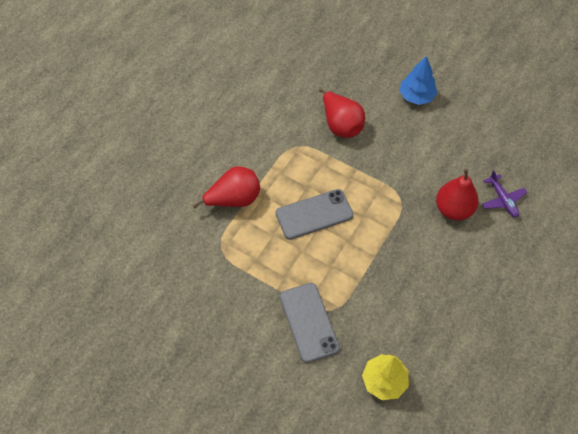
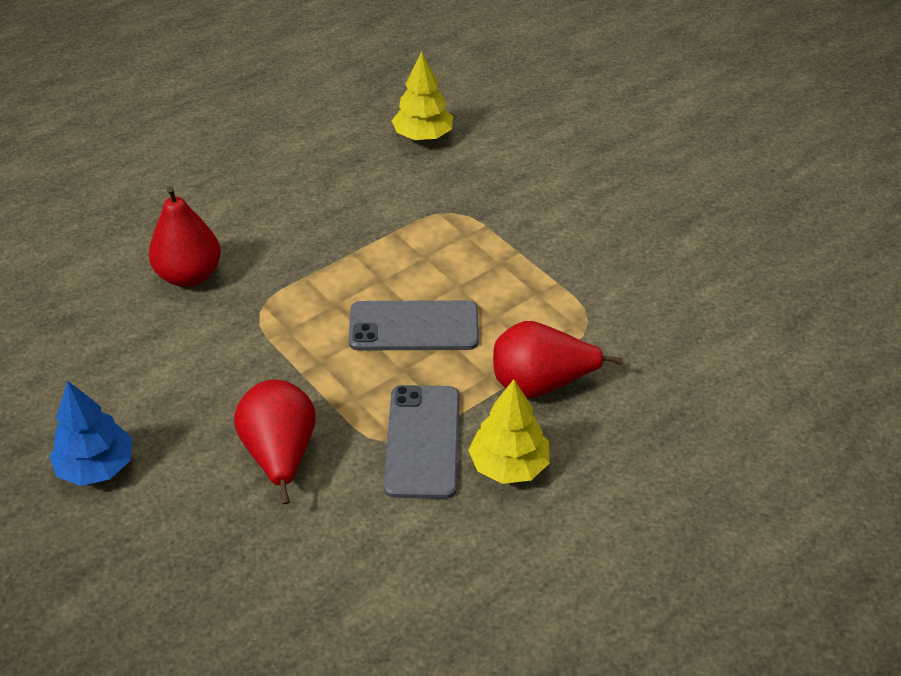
camera: 160 degrees left, 15 degrees down
(235, 151) = (508, 466): none -> yellow tree
(309, 322) = (490, 207): grey phone -> grey phone (423, 441)
(502, 200) = (104, 267): purple plane -> none

